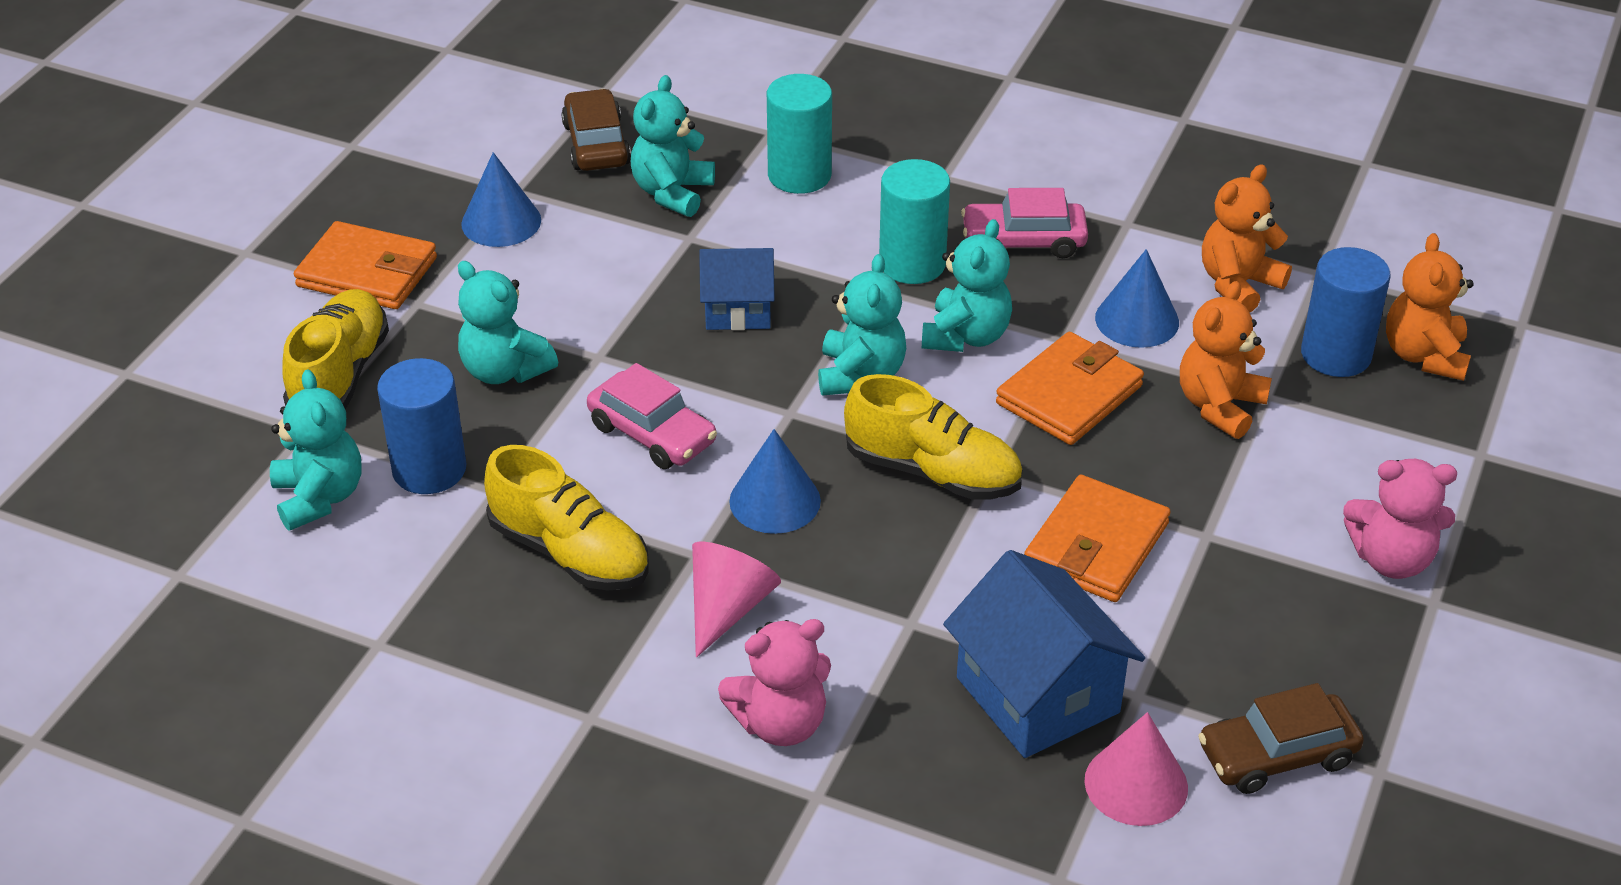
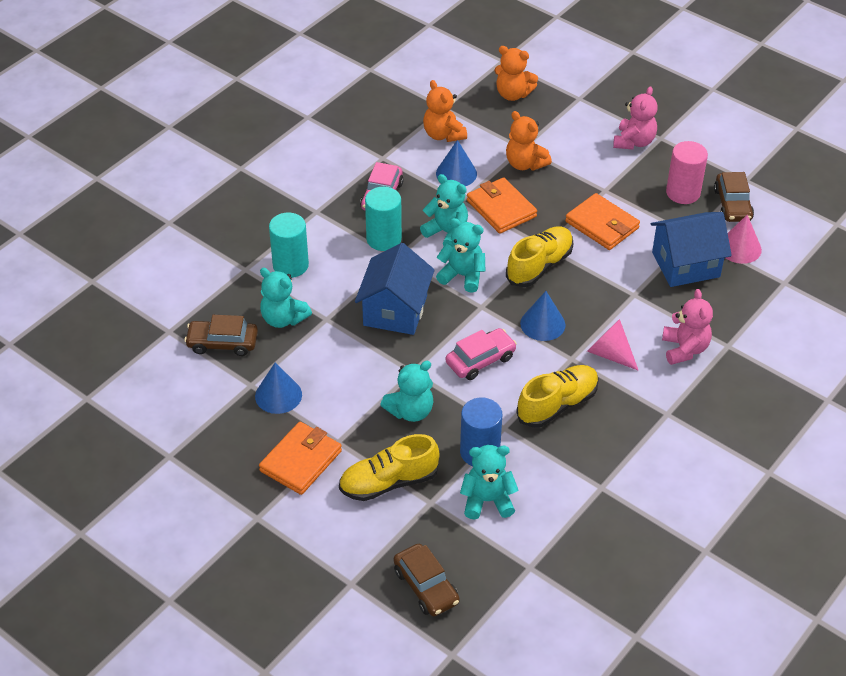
camera: 75 degrees left, 5 degrees up
(125, 456) = (426, 586): none -> brown car
(340, 374) = (389, 482): yellow shoe -> yellow shoe turned 45 degrees counterclockwise
(738, 310) = (395, 310): blue house -> blue house, size x1.60
(1269, 662) = (683, 193): none -> pink cylinder
(1335, 355) = (503, 119): blue cylinder -> none

